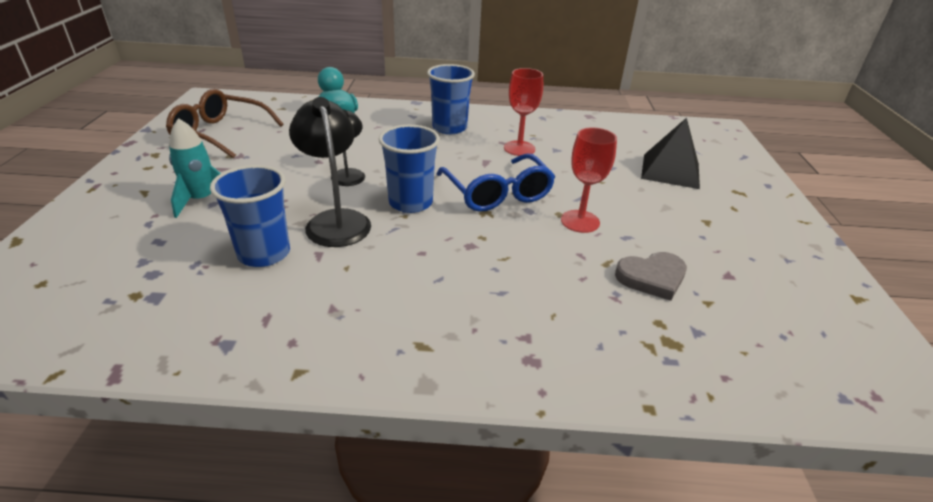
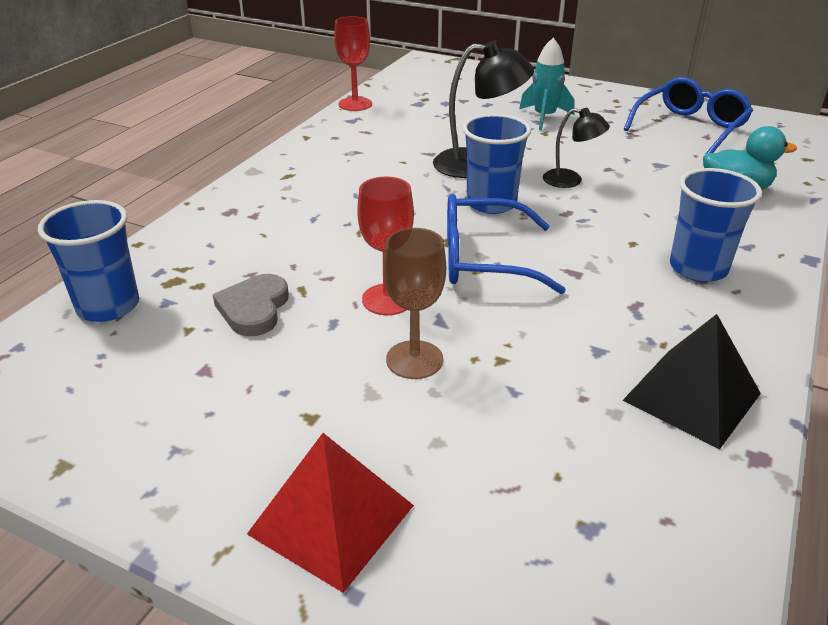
camera: 115 degrees right, 0 degrees up
(220, 133) = (690, 127): brown glasses -> blue glasses
(264, 253) = (445, 135): blue cup -> blue cup (108, 306)
(519, 148) = (610, 313): red goblet -> red goblet (355, 104)
(624, 199) = (414, 360): none -> brown goblet
(670, 171) = (474, 461): black pyramid -> black pyramid (692, 397)
(748, 198) = (332, 519): none -> red pyramid

